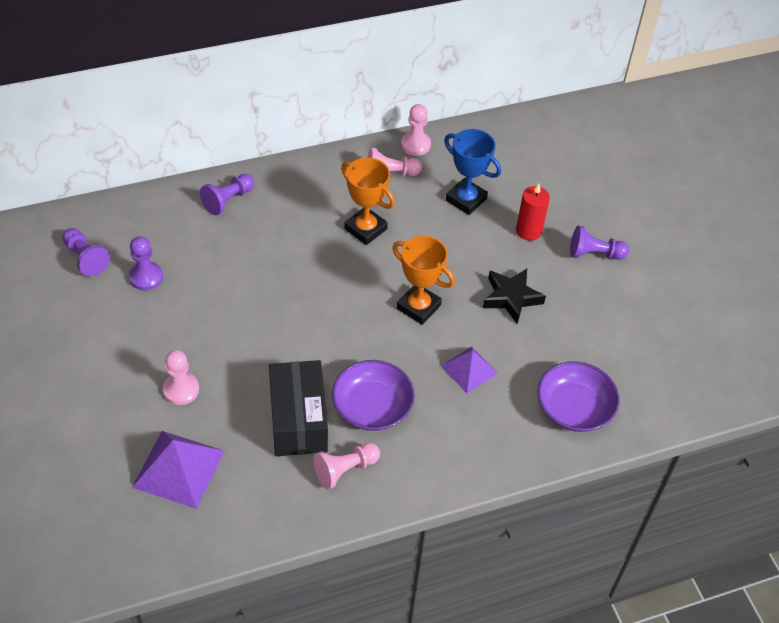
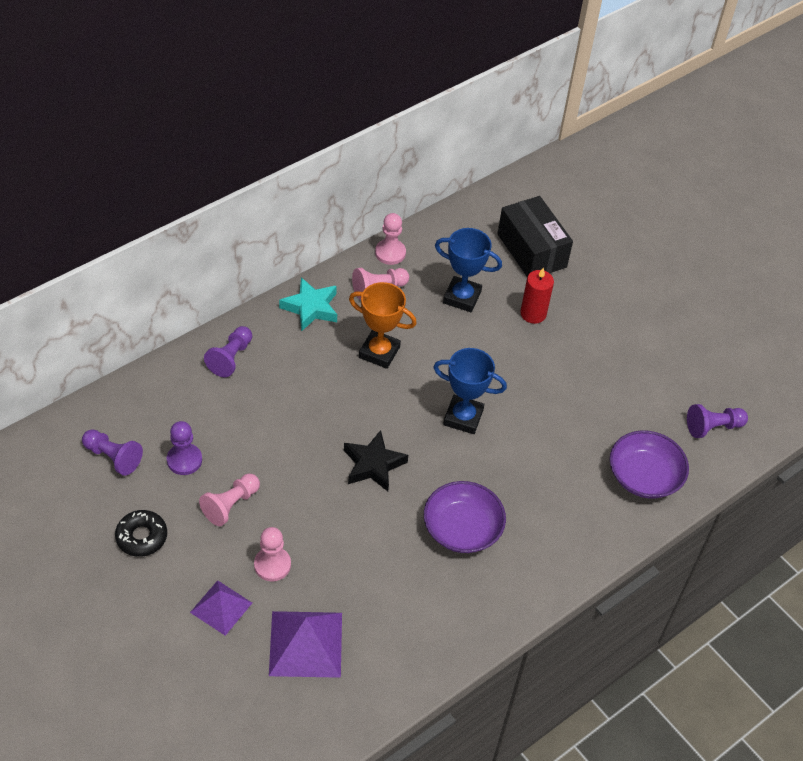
camera: 20 degrees left, 0 degrees up
(78, 333) = (141, 537): none -> black donut
(298, 420) = (398, 561): black box -> black box (531, 250)
(320, 175) = (311, 308): none -> turquoise star
(345, 470) = (463, 596): pink pawn -> pink pawn (231, 505)
(418, 307) = (463, 417): orange trophy -> blue trophy
(469, 369) = (535, 466): purple pyramid -> purple pyramid (221, 607)
(511, 298) = (544, 385): black star -> black star (373, 465)
(594, 254) = (602, 321): purple pawn -> purple pawn (713, 427)

